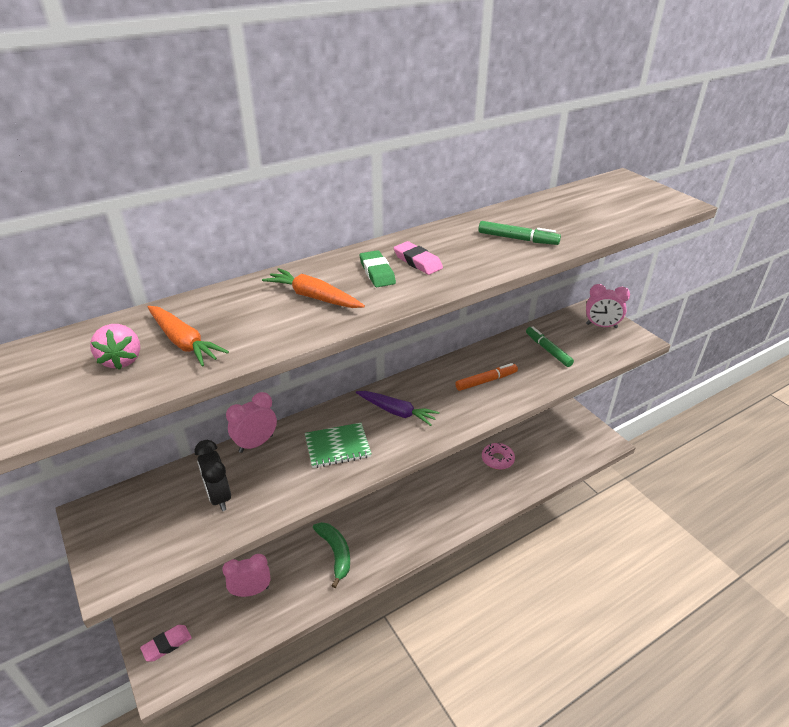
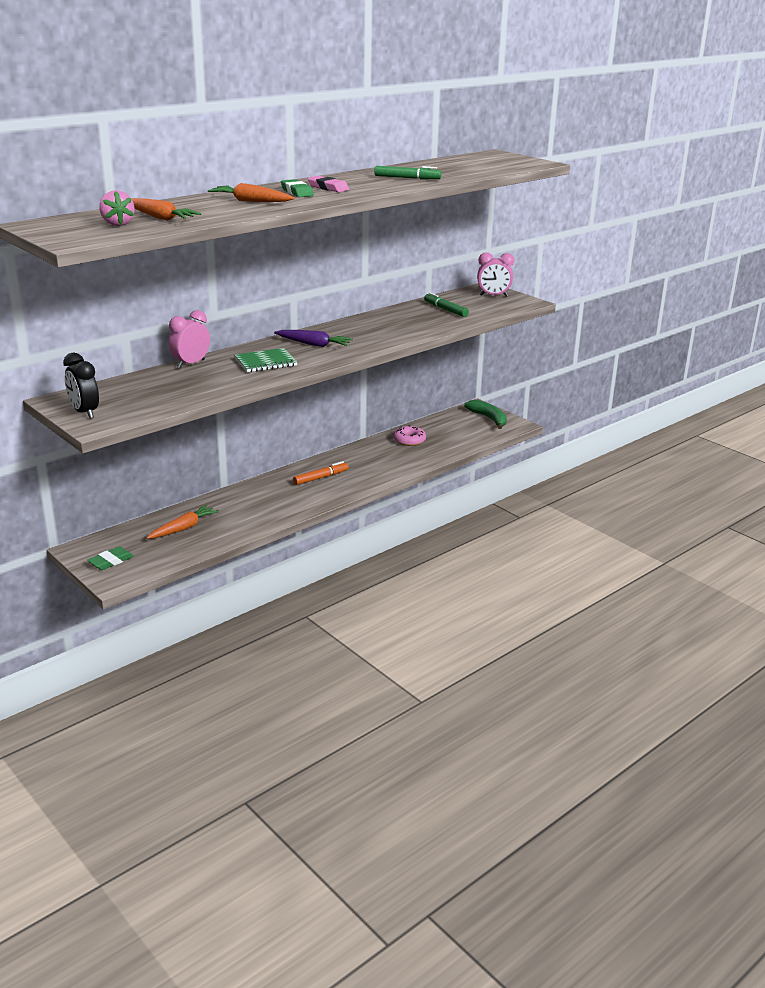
camera: 10 degrees left, 10 degrees down
(167, 644) = (111, 561): pink eraser -> green eraser
(219, 497) = (169, 388): black clock -> black clock (84, 412)
(251, 591) = (183, 528): pink clock -> orange carrot
(335, 553) = (260, 502): green banana -> green banana (489, 418)
(486, 381) = (391, 327): orange marker -> orange marker (321, 478)

